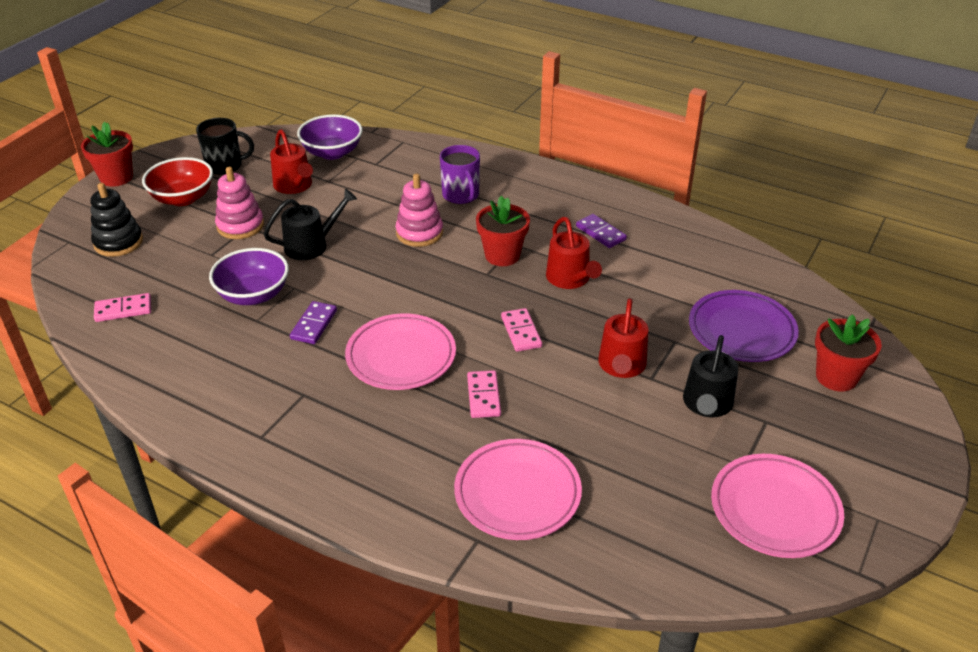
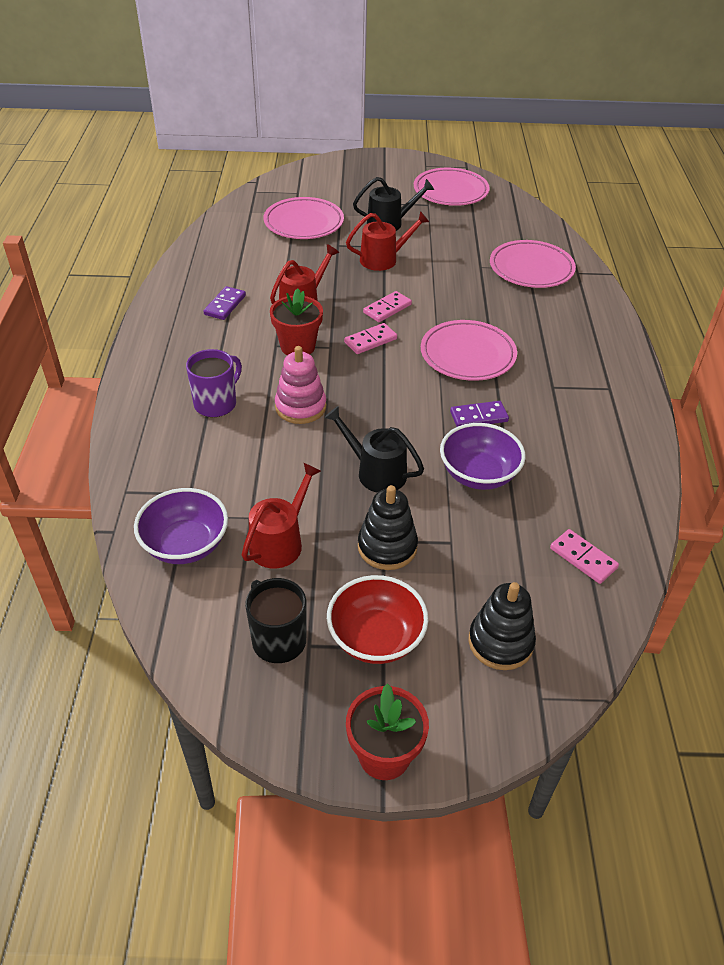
camera: 120 degrees left, 5 degrees up
(240, 226) = (387, 547): pink stacking toy -> black stacking toy
(483, 396) = (468, 305): pink domino -> pink domino (370, 341)
(741, 331) = (304, 223): purple plate -> pink plate
(836, 377) = (321, 187): red flower pot -> none

